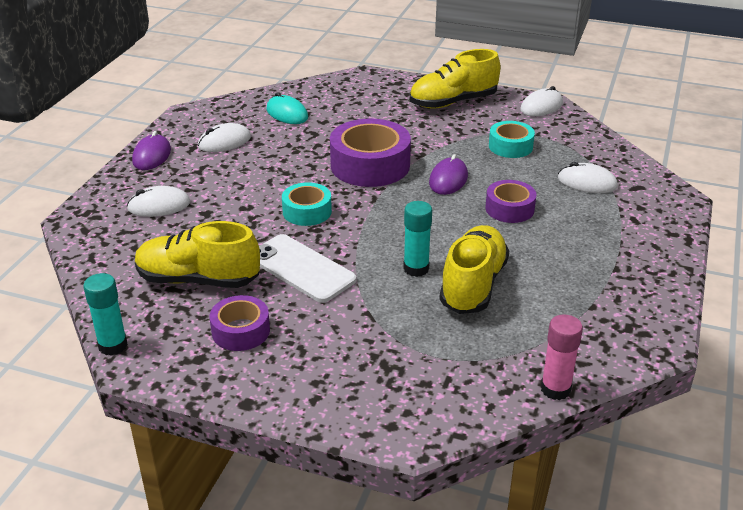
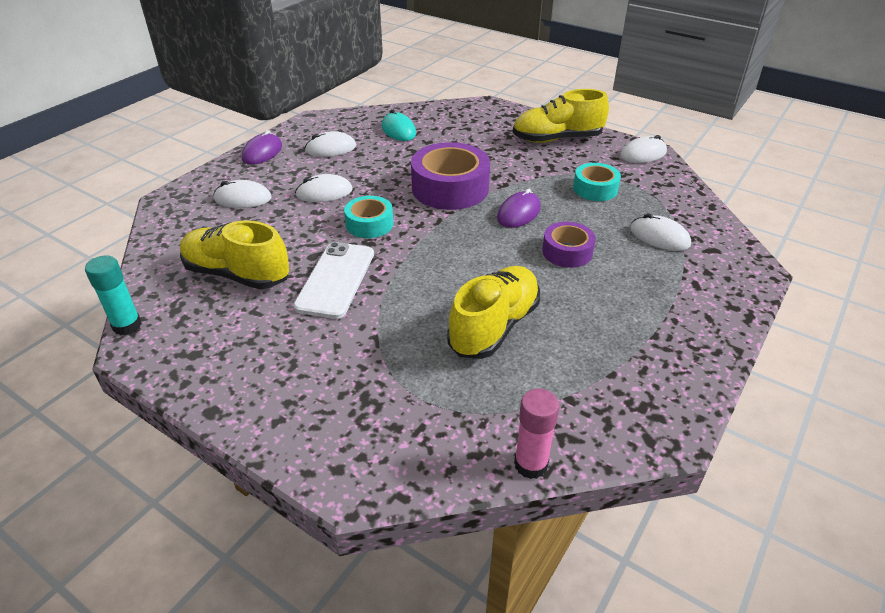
camera: 15 degrees right, 5 degrees up
(241, 331) = (247, 333): purple tape -> none
(243, 187) = (324, 192): none -> white mouse
(301, 269) = (335, 280): white phone -> white phone turned 45 degrees clockwise
(416, 269) = (445, 299): turquoise glue stick -> none

